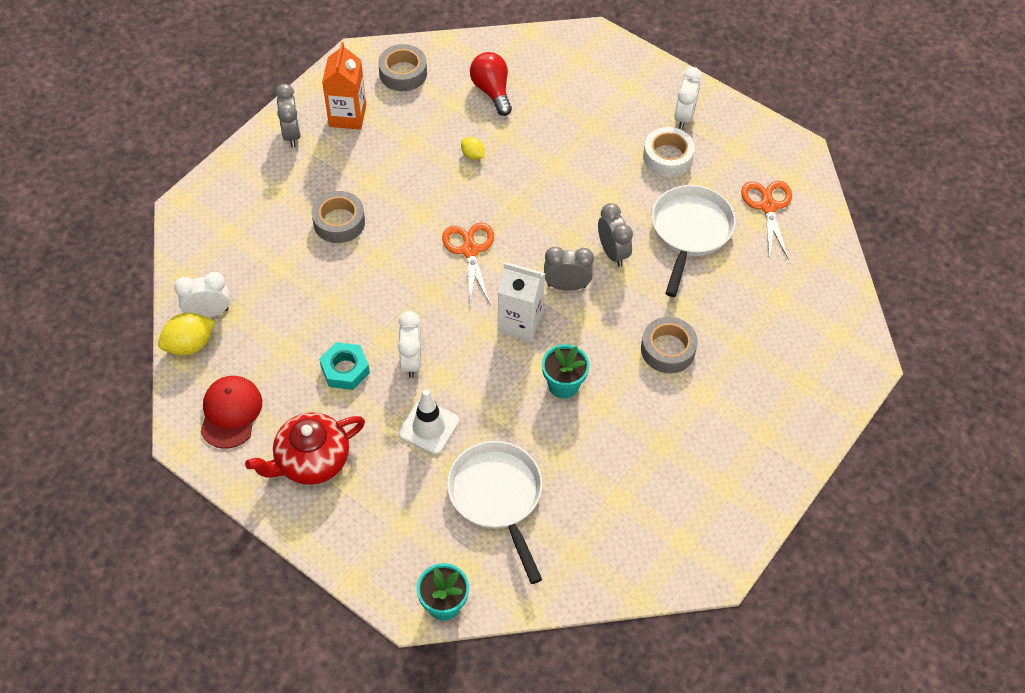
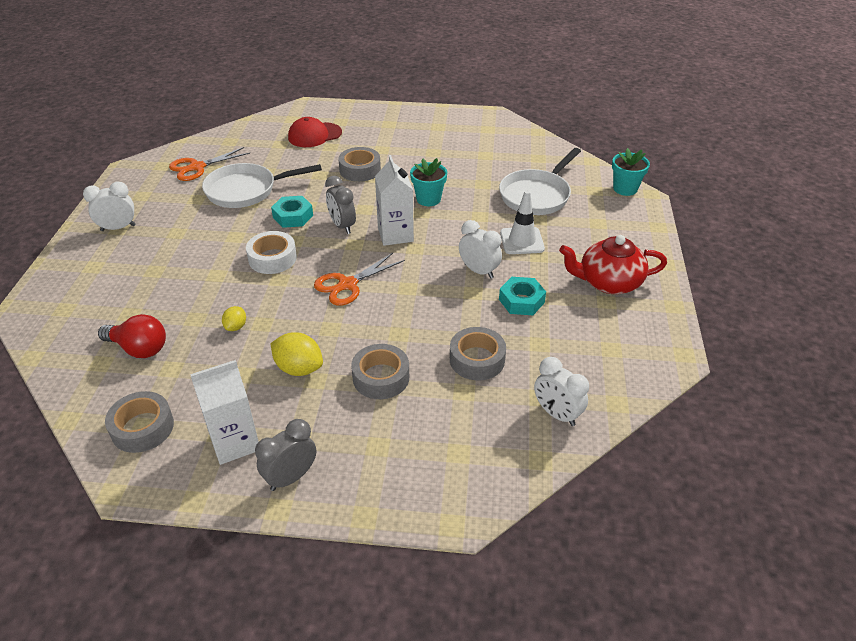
camera: 120 degrees left, 15 degrees down
(189, 345) = (599, 407): yellow lemon -> yellow lemon (299, 368)
(230, 413) = (625, 344): red cap -> red cap (314, 135)
(305, 294) = (477, 359): none -> grey tape
(311, 460) = (608, 282): red teapot -> red teapot turned 150 degrees clockwise
(347, 116) = (235, 442): orange carton -> white carton
(411, 361) = (479, 271): white clock -> white clock turned 75 degrees clockwise
(492, 91) = (139, 348): red light bulb -> red light bulb turned 105 degrees counterclockwise
(612, 252) = (293, 216): grey clock -> turquoise nut
(667, 157) = (172, 222): white tape -> white tape (272, 258)

